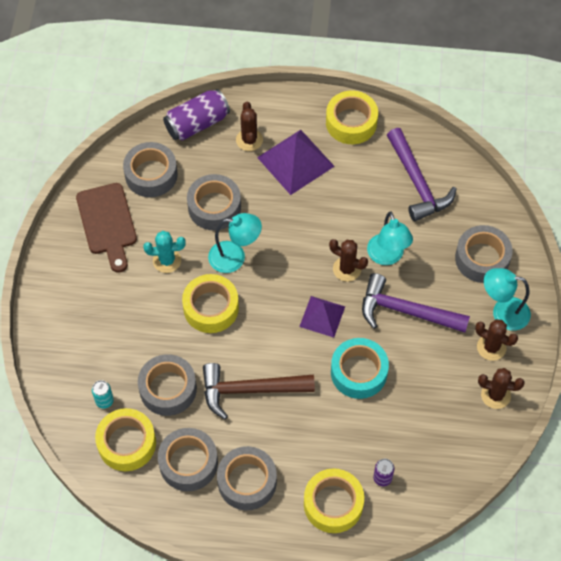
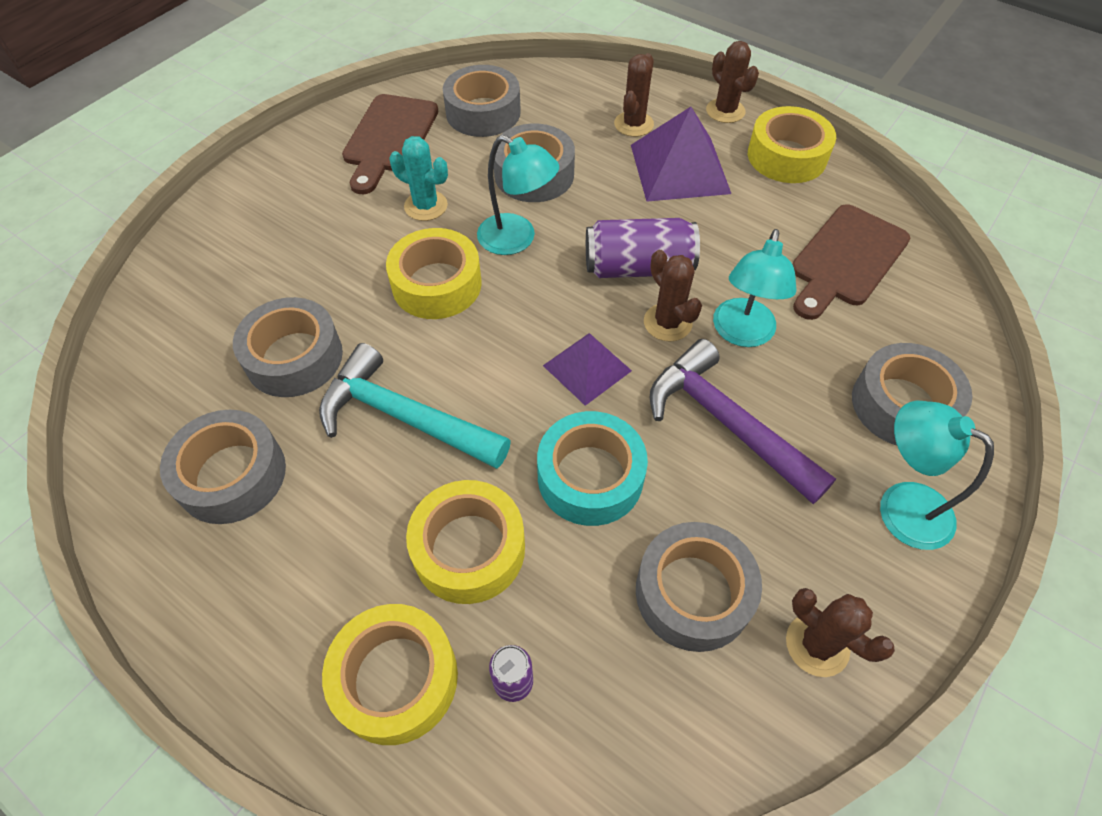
camera: 30 degrees right, 5 degrees down
(104, 401) = (201, 331): turquoise can -> none
(127, 443) = (177, 400): yellow tape -> yellow tape (469, 549)
(197, 123) = (580, 85): purple can -> purple can (638, 267)
(247, 481) = (290, 554): grey tape -> grey tape (693, 593)
(250, 390) = (405, 417): brown hammer -> turquoise hammer
(417, 182) = (846, 260): purple hammer -> brown cutting board
(491, 347) = (850, 554): brown cactus -> brown cactus (725, 111)

